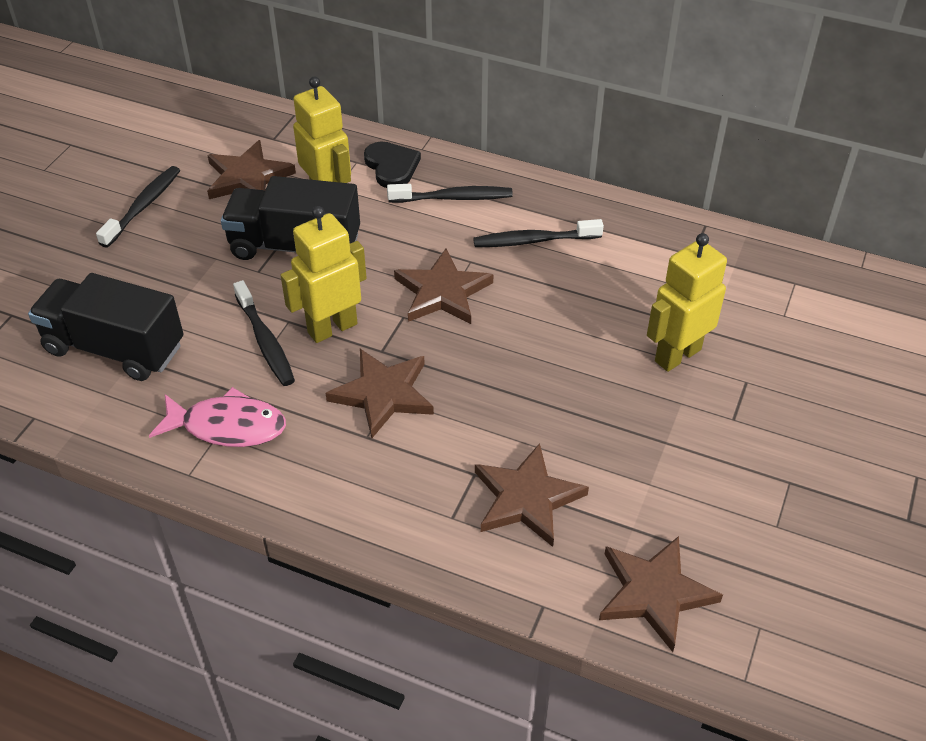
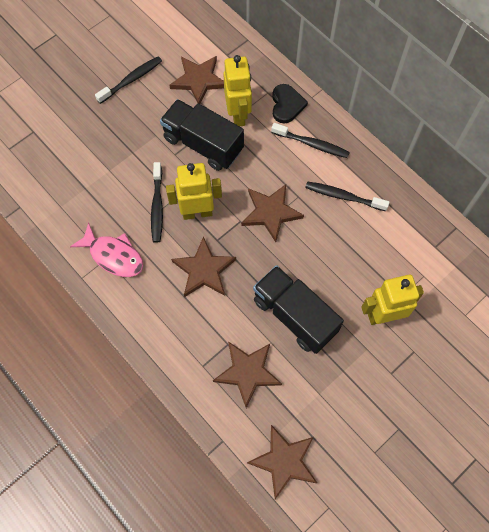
camera: 25 degrees right, 20 degrees up
(114, 348) = (77, 177): black truck -> black truck (294, 315)

